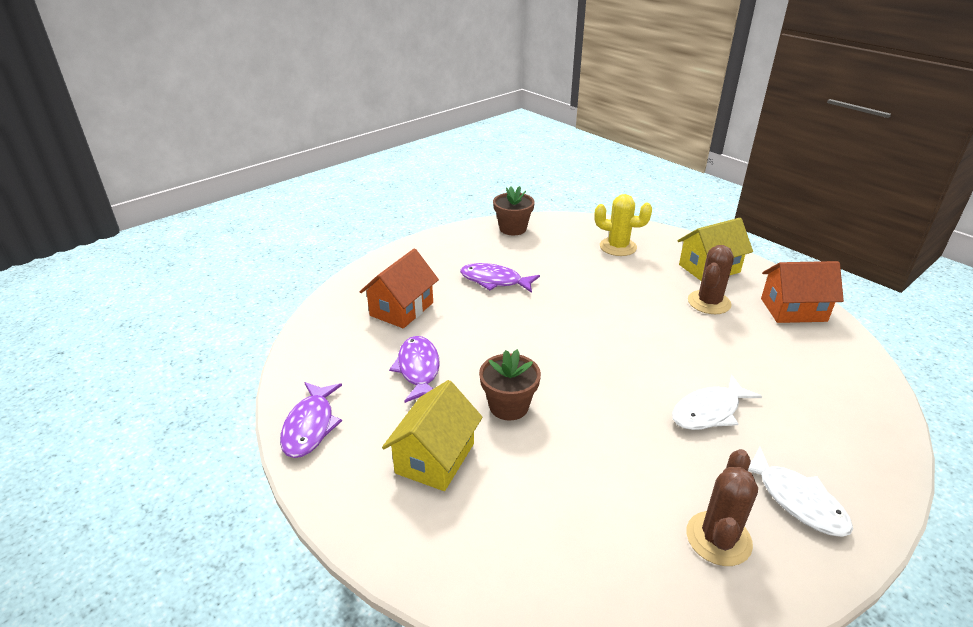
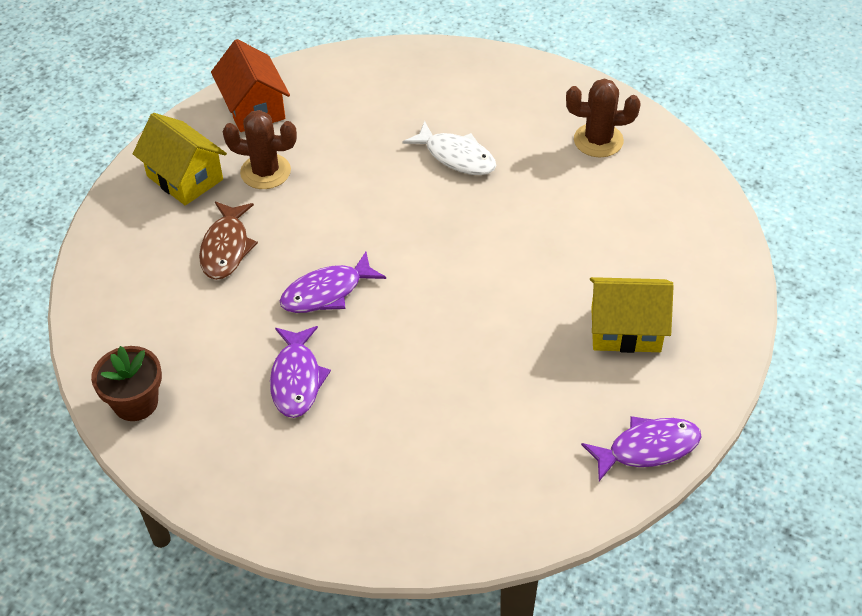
camera: 110 degrees left, 15 degrees up
(402, 309) = (406, 457): orange house -> none
(418, 369) = (512, 391): purple fish -> purple fish (326, 292)
(509, 406) = (527, 296): brown flower pot -> none
(618, 247) = (156, 270): yellow cactus -> none
(629, 274) = (226, 248): none -> brown fish
(796, 500) = (534, 102): white fish -> none

